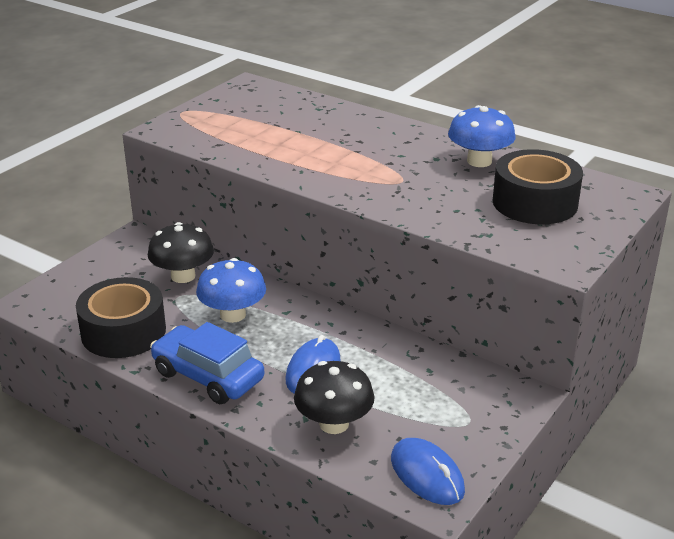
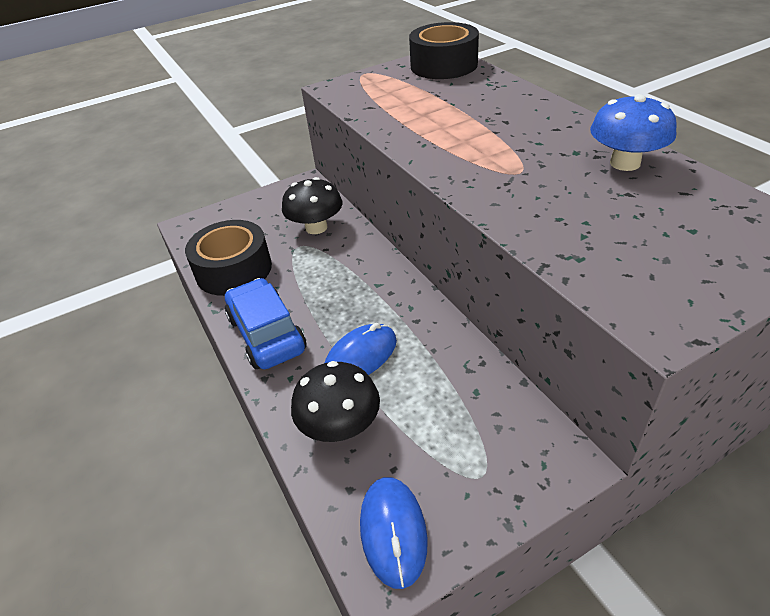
camera: 30 degrees right, 10 degrees up
(233, 315) = (330, 275): blue mushroom -> none
(535, 202) = (665, 227): black tape -> black tape (444, 65)

